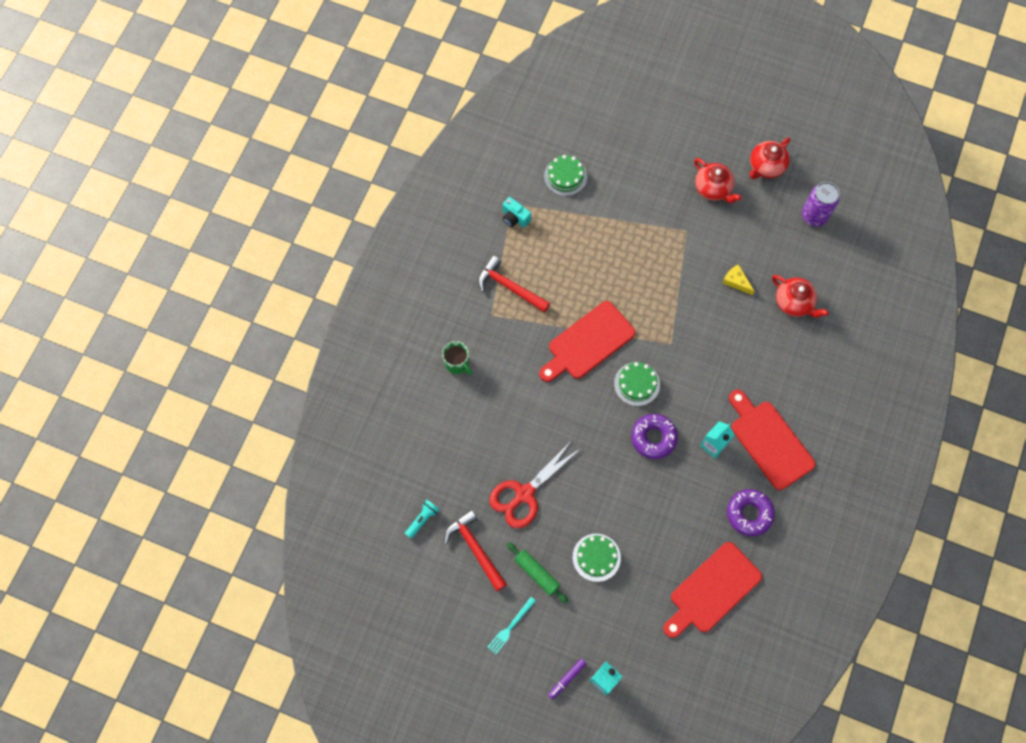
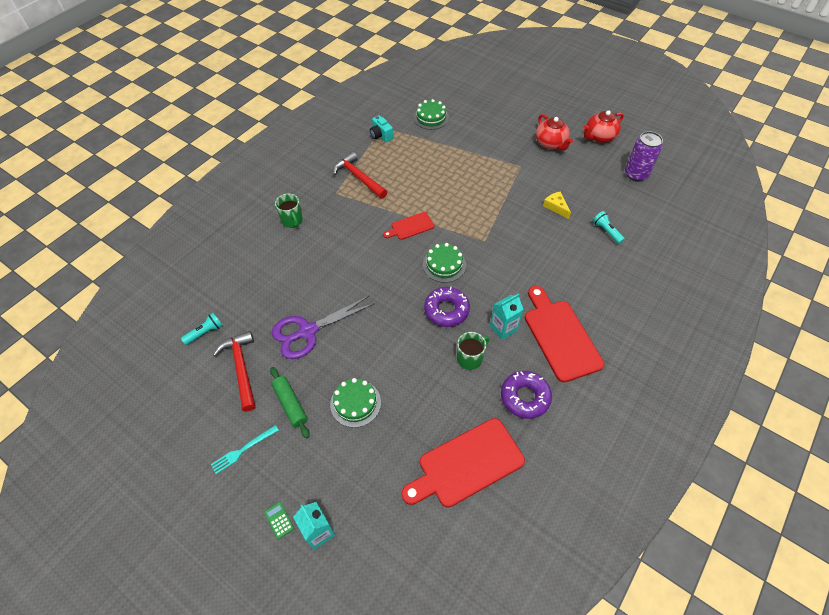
camera: 15 degrees right, 15 degrees down
(524, 494) = (307, 331): red scissors -> purple scissors
(567, 679) = (279, 520): purple marker -> green calculator
(588, 343) = (410, 227): red cutting board -> red cutting board, size x0.54
(689, 486) = (470, 358): none -> green mug
(794, 303) = (606, 231): red teapot -> turquoise flashlight

